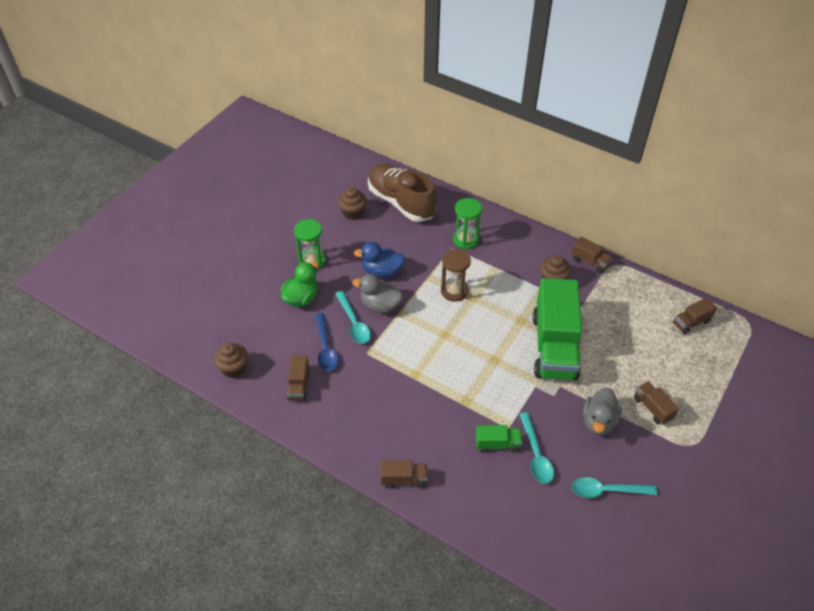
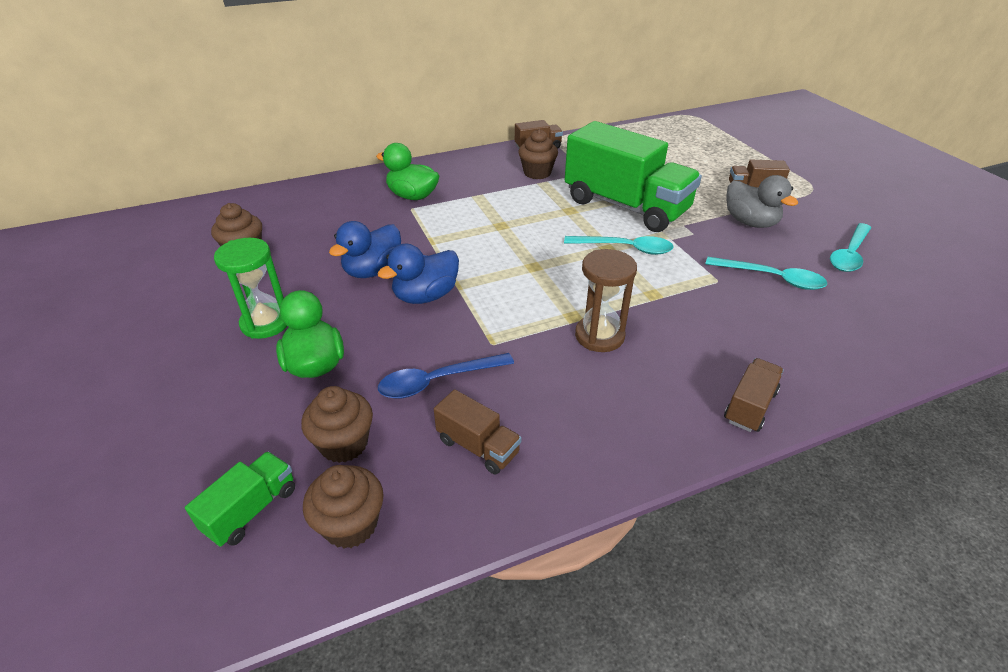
camera: 55 degrees left, 10 degrees down
(267, 340) = (344, 444): none -> brown cupcake
(325, 348) = (437, 381): blue spoon -> blue spoon turned 135 degrees clockwise
(354, 323) = (426, 332): turquoise spoon -> turquoise spoon (625, 248)
(380, 305) = (425, 296): grey duck -> blue duck
(401, 202) = (290, 212): brown shoe -> none
(454, 291) = (475, 233): brown hourglass -> brown hourglass (599, 336)
(465, 240) = (412, 196): green hourglass -> green duck
(497, 444) = (738, 299): green truck -> green truck (251, 510)
(691, 322) = (665, 134): brown truck -> none

